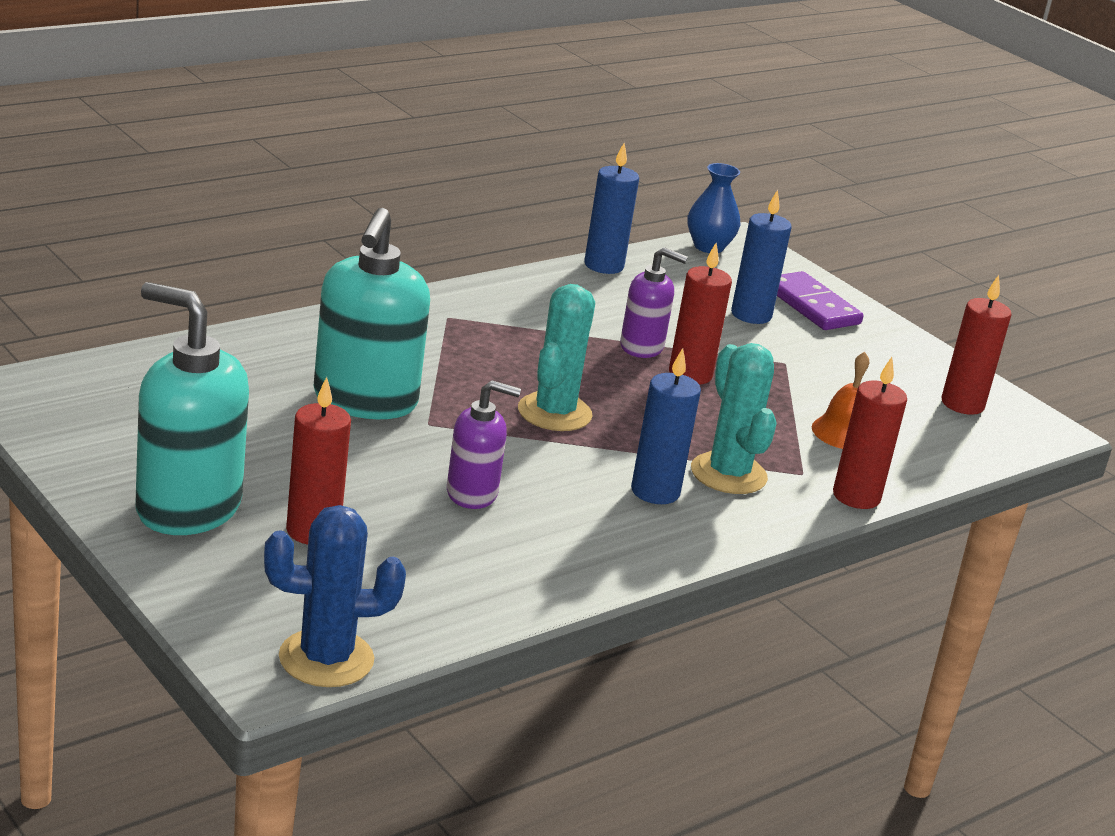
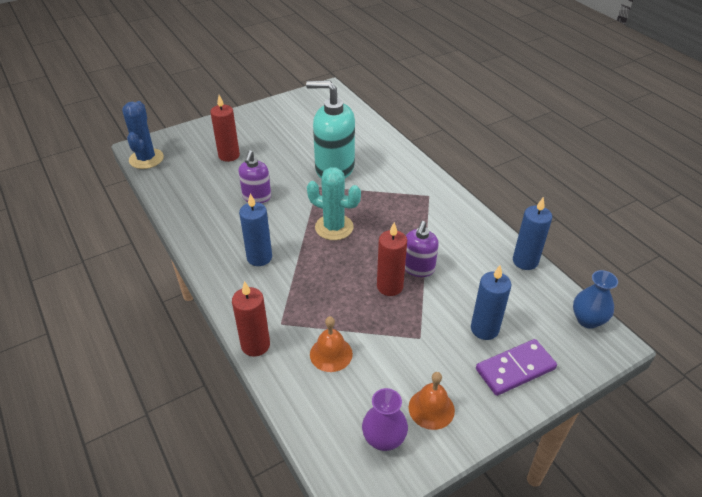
camera: 100 degrees right, 15 degrees up
(187, 508) = (246, 128): turquoise soap dispenser -> none
(728, 474) = (278, 289): turquoise cactus -> none
(900, 368) = (431, 408): none -> orange bell
(962, 404) = (384, 439): red candle -> purple vase

